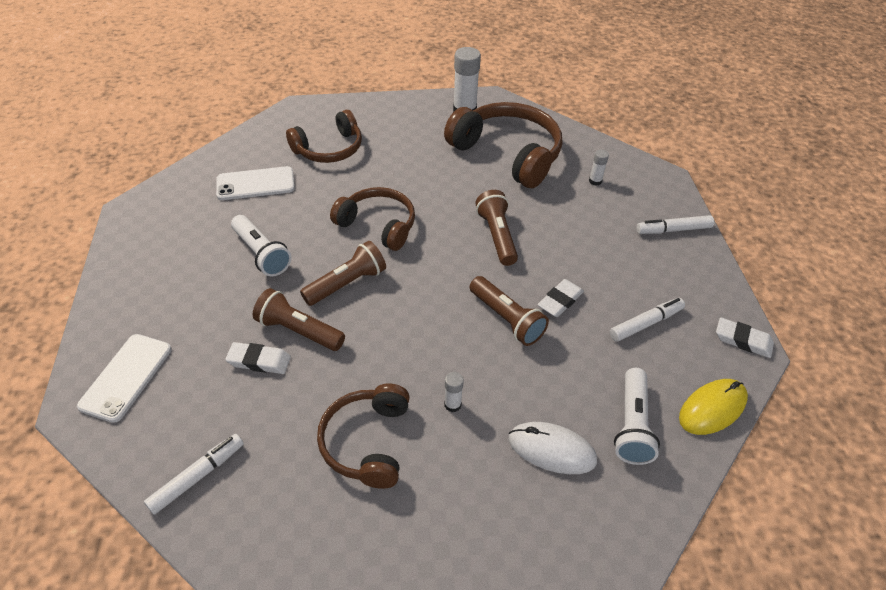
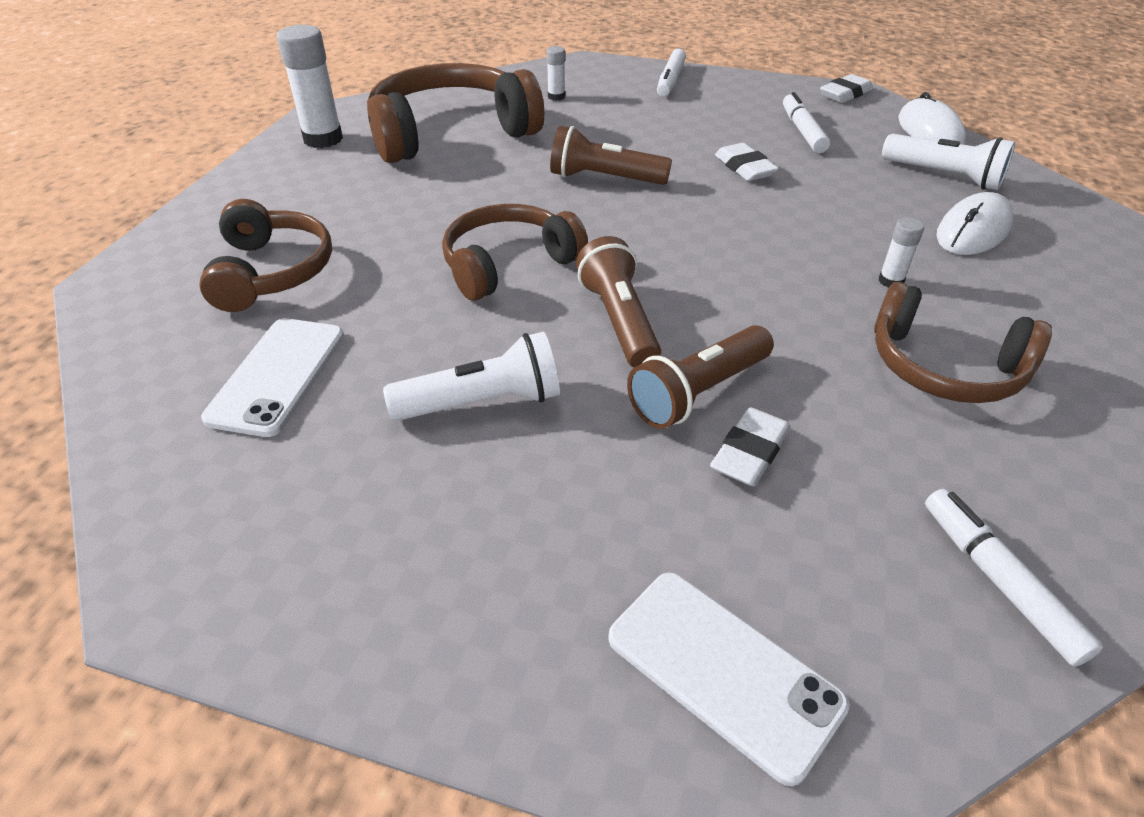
camera: 65 degrees left, 5 degrees down
(507, 319) = (758, 208): brown flashlight -> none
(712, 408) = (929, 131): yellow mouse -> white mouse

